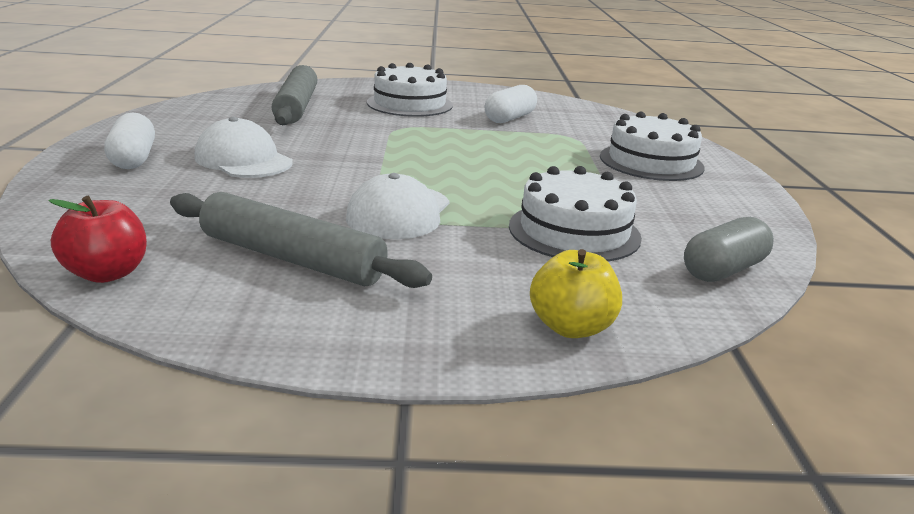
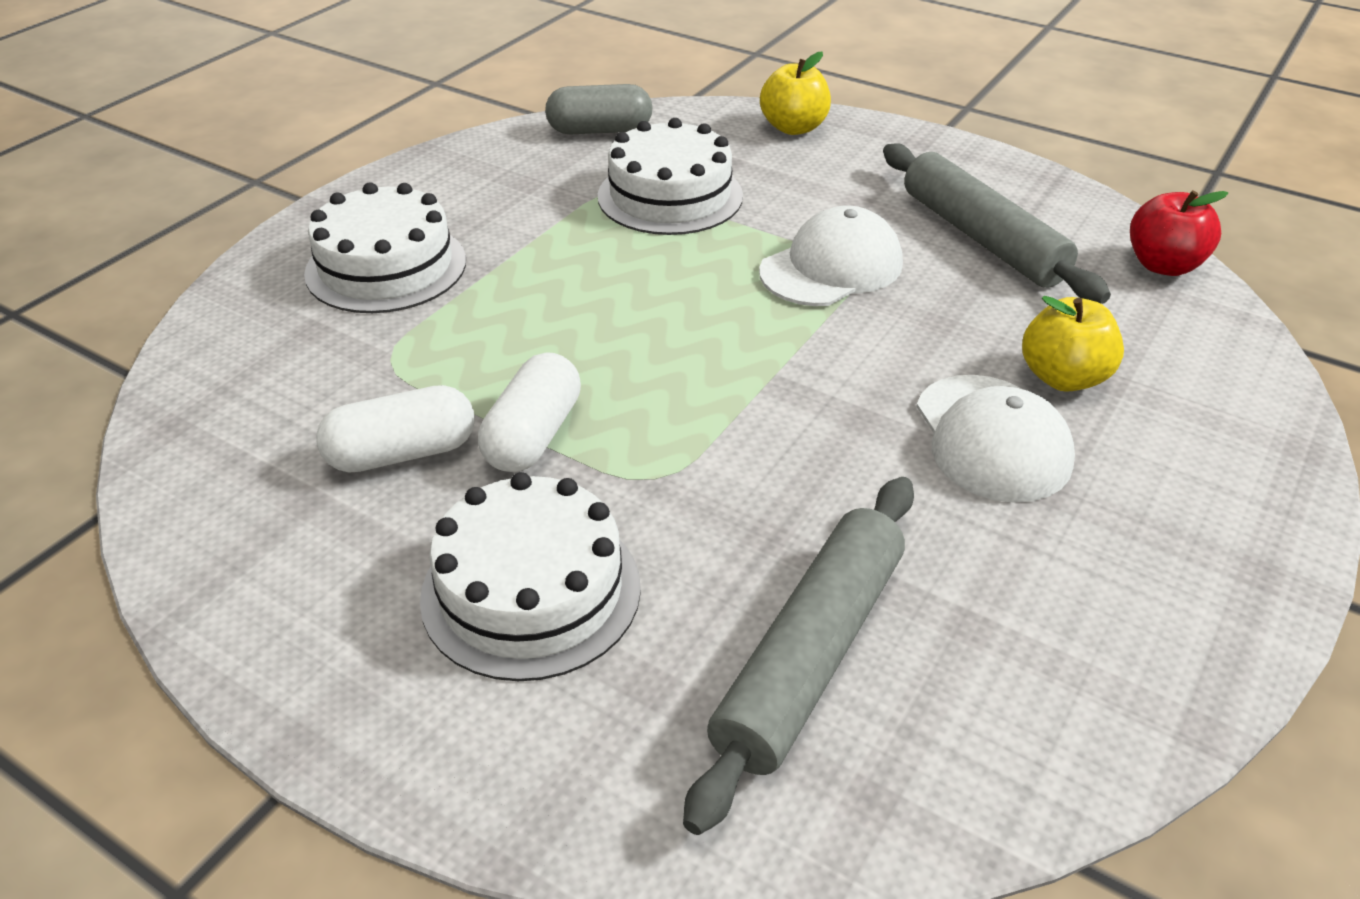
camera: 145 degrees left, 15 degrees up
(133, 159) = (1176, 492): white capsule -> white capsule (533, 435)
(203, 188) = (1063, 377): none -> yellow apple

